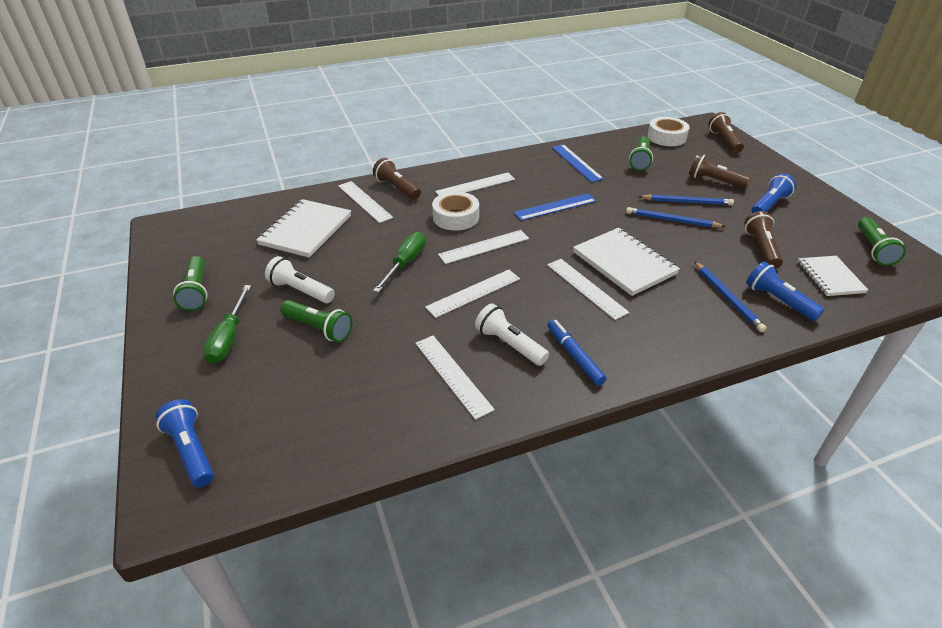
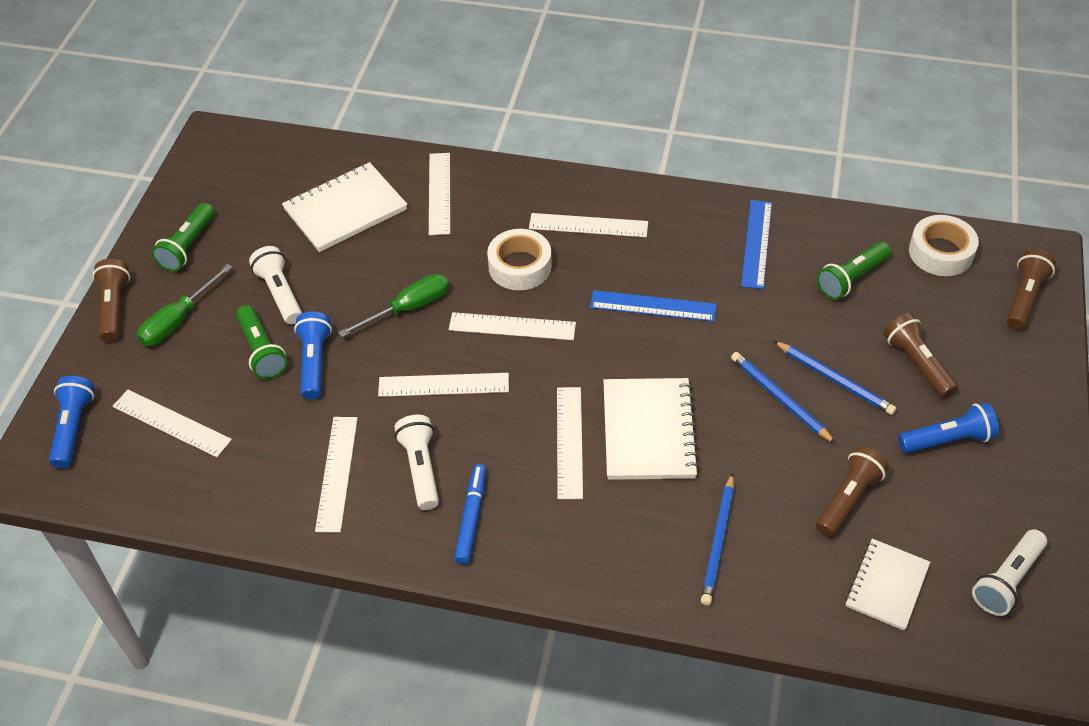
camera: 35 degrees right, 10 degrees up
(284, 405) = (171, 423): none -> white ruler
(397, 188) = (492, 188): brown flashlight -> brown flashlight (114, 307)
(778, 300) = (776, 578): blue flashlight -> blue flashlight (314, 362)
(873, 249) = (1006, 580): green flashlight -> white flashlight

